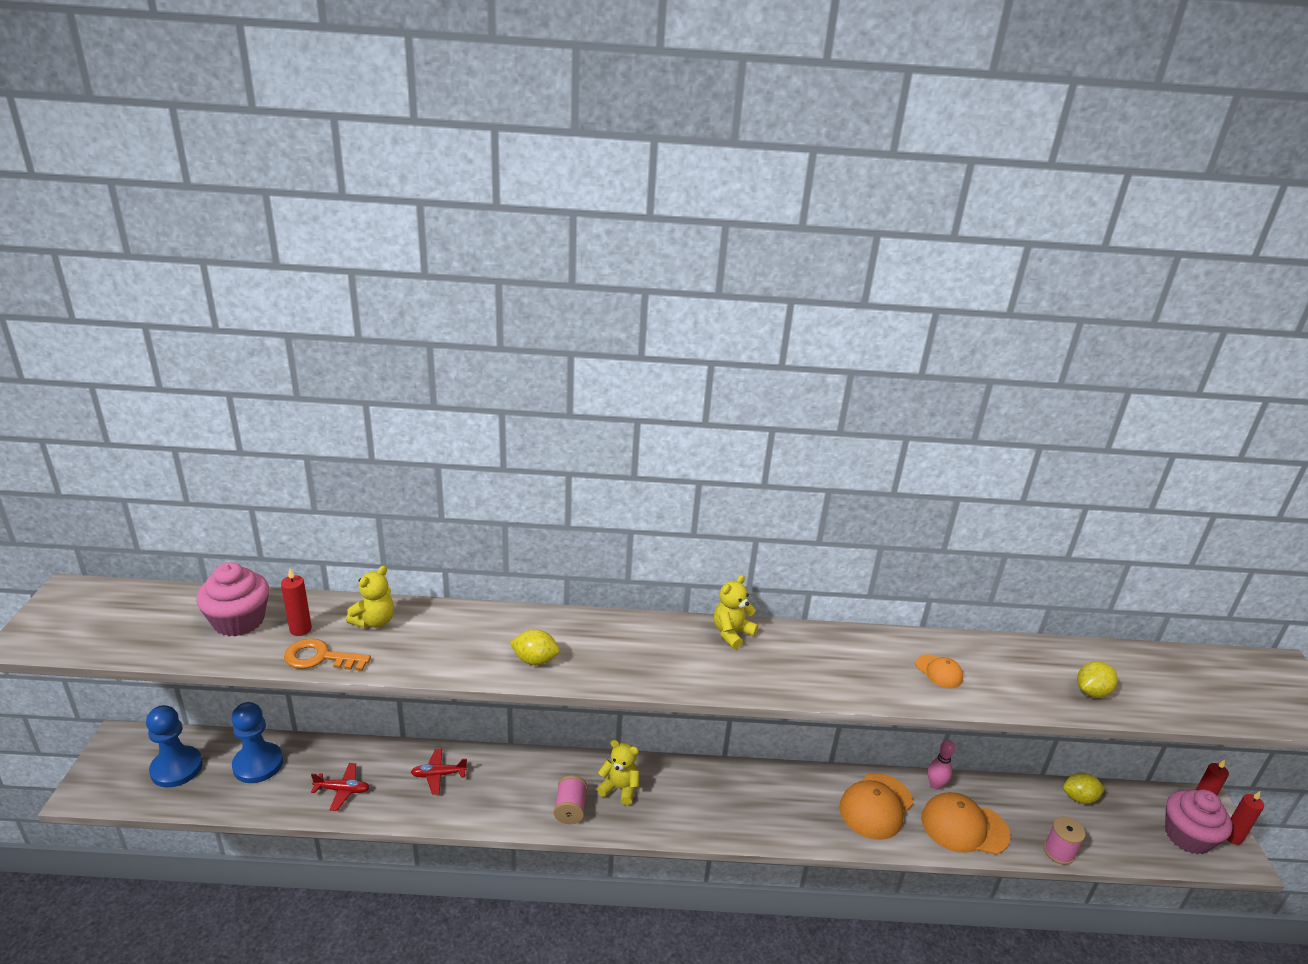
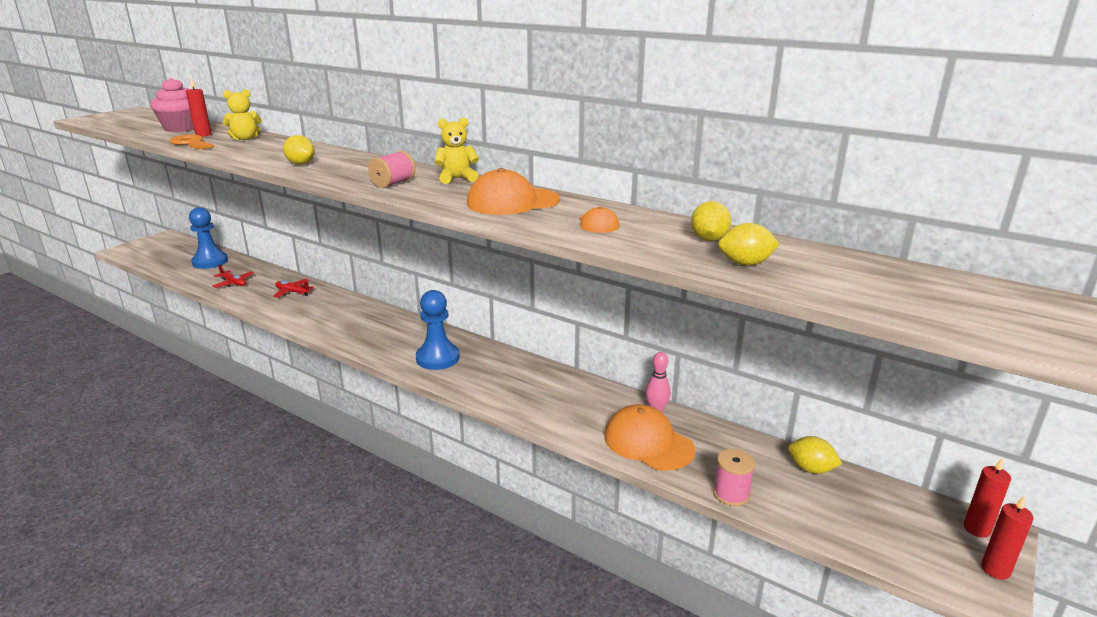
camera: 35 degrees right, 5 degrees down
(176, 768) = (173, 253): blue pawn -> blue pawn (437, 358)
(570, 809) = (345, 330): pink spool -> pink spool (393, 183)
(619, 788) = (391, 331): yellow teddy bear -> none
(876, 806) = (579, 403): orange cap -> orange cap (513, 202)
(1034, 665) = (708, 239): none -> yellow lemon
(1187, 836) = (923, 544): pink cupcake -> none

